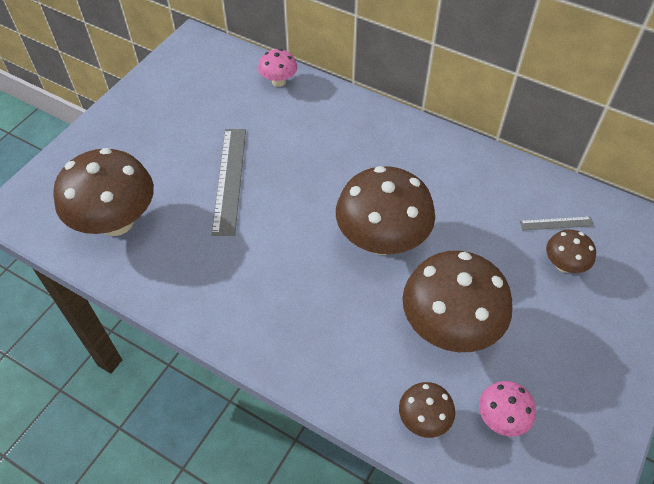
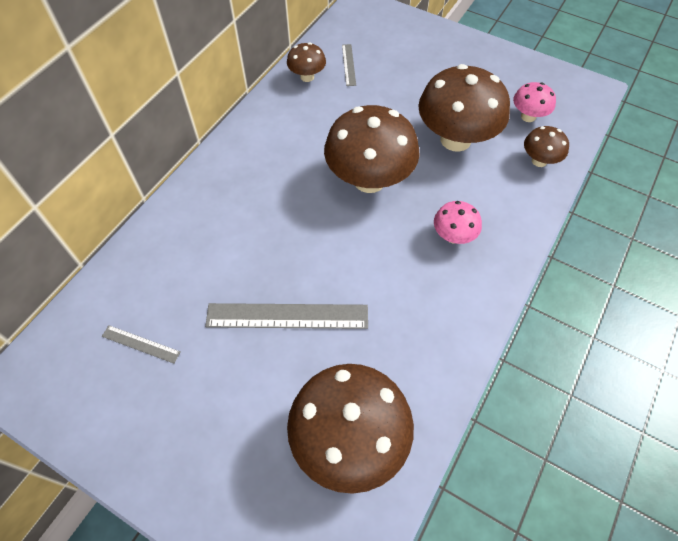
camera: 90 degrees left, 5 degrees up
(215, 95) = (140, 344): none -> grey ruler
(278, 82) = (130, 272): pink mushroom -> pink mushroom (453, 236)
(564, 265) = (390, 66): brown mushroom -> brown mushroom (307, 77)

